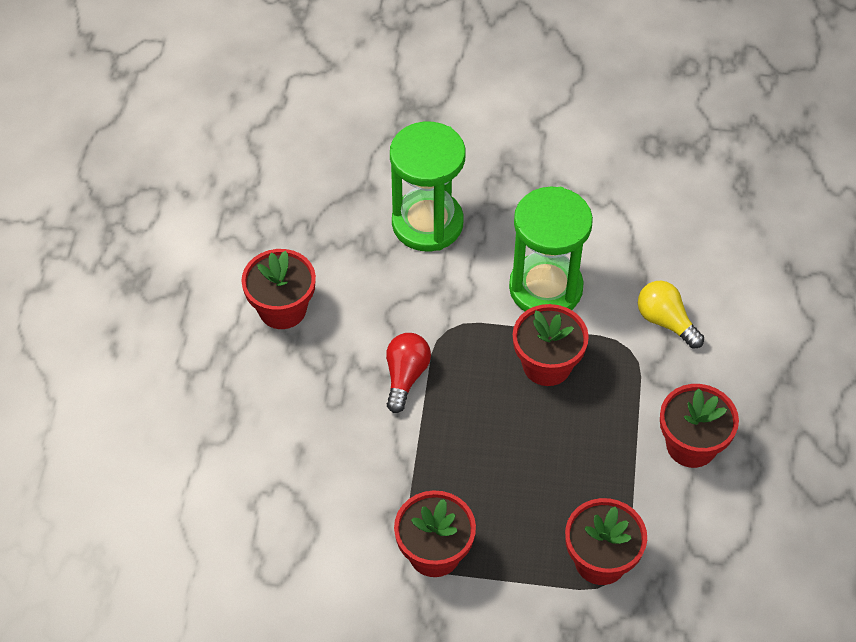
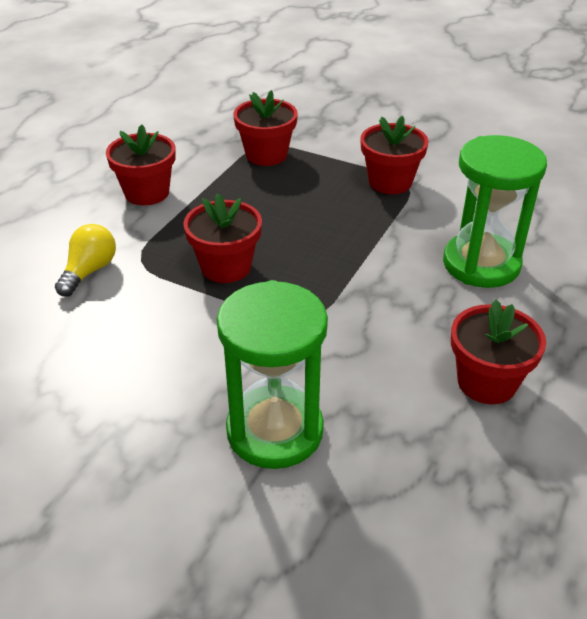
camera: 160 degrees left, 15 degrees down
(405, 376) = (367, 290): red light bulb -> none
(545, 288) = (182, 327): green hourglass -> green hourglass (481, 264)
(665, 321) = (89, 271): yellow light bulb -> yellow light bulb turned 135 degrees counterclockwise

